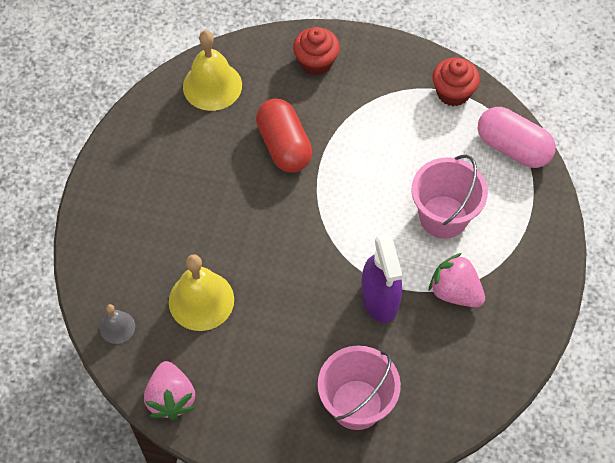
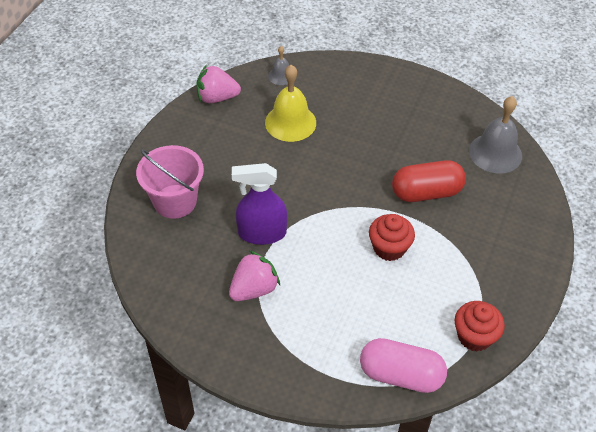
camera: 100 degrees right, 10 degrees down
(212, 86) = (495, 153): yellow bell -> grey bell
(316, 62) = (518, 230): red cupcake -> red cupcake (389, 248)
(443, 217) = (332, 297): pink bucket -> none
(512, 148) = (401, 375): pink capsule -> pink capsule turned 60 degrees clockwise

